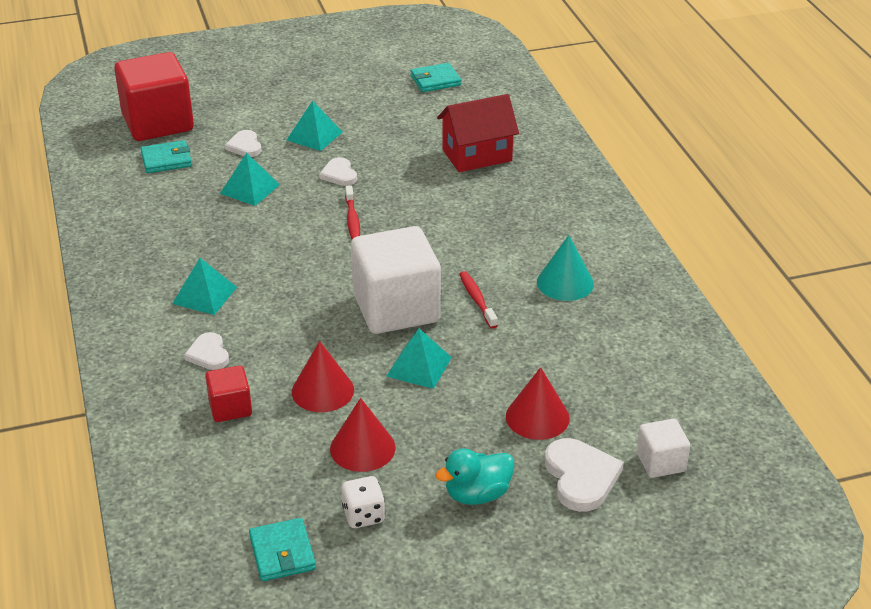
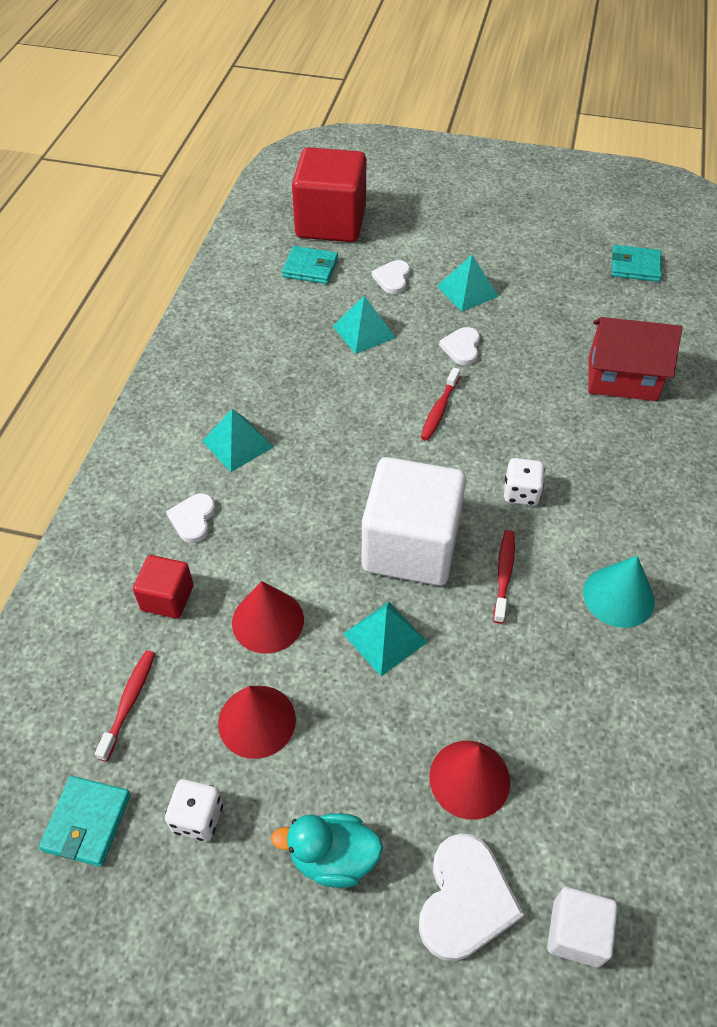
camera: 30 degrees right, 15 degrees up
(254, 477) = (129, 702): none -> red toothbrush
(453, 249) = (521, 493): none -> white dice

